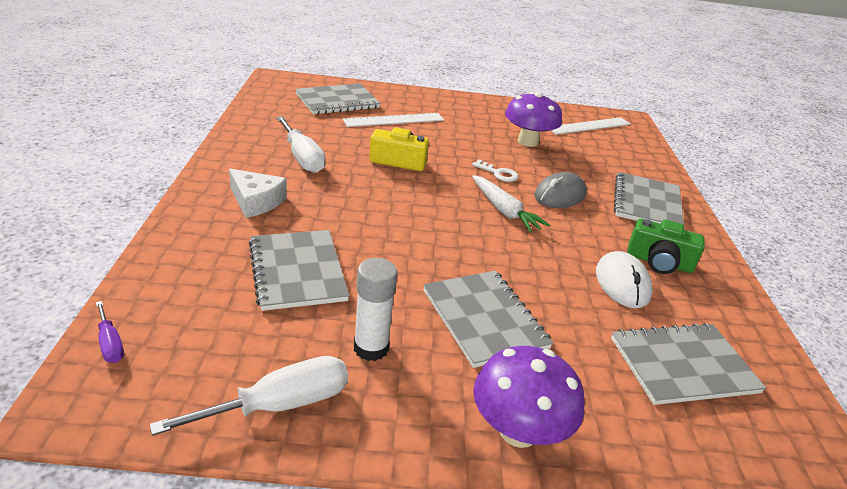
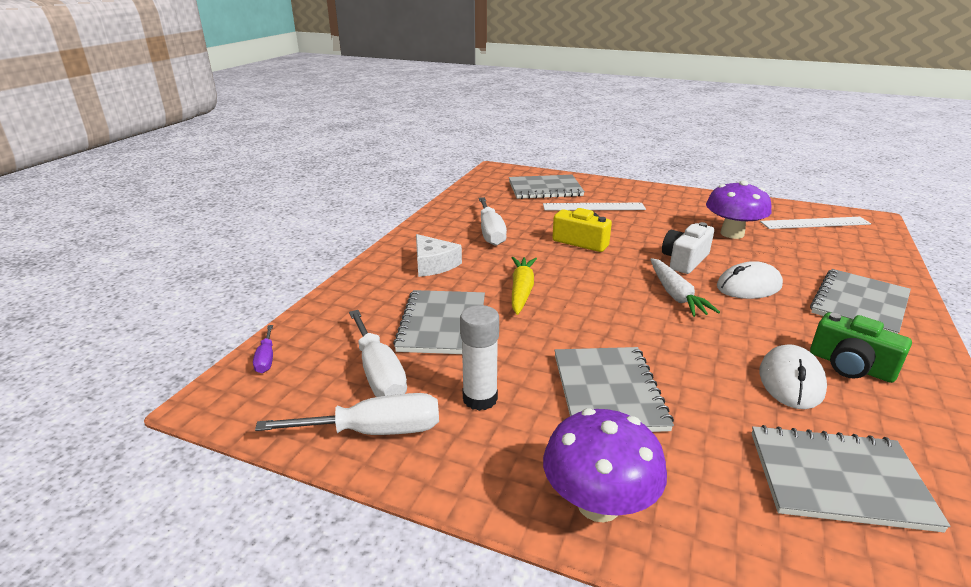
camera: 25 degrees right, 5 degrees down
(254, 339) = (379, 373): none -> white screwdriver
(362, 222) = (521, 291): none -> yellow carrot
(498, 173) = (685, 260): white key -> white camera
(559, 195) = (748, 286): grey mouse -> white mouse

